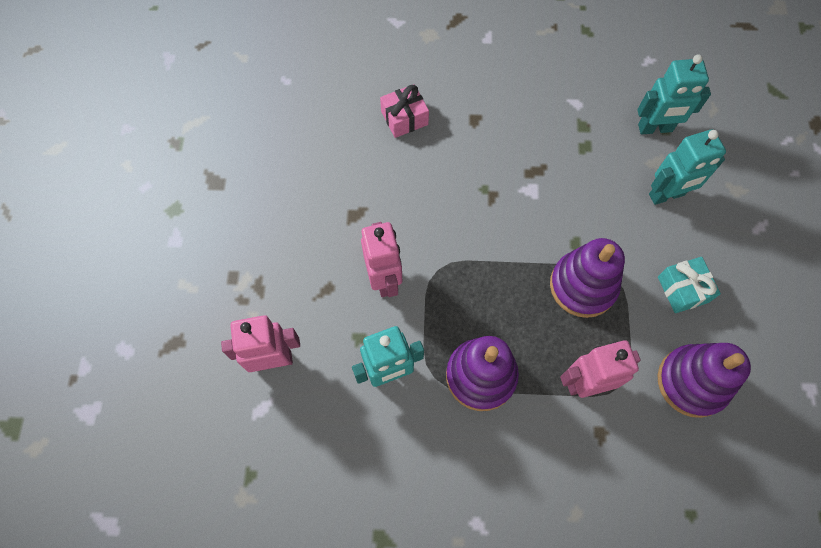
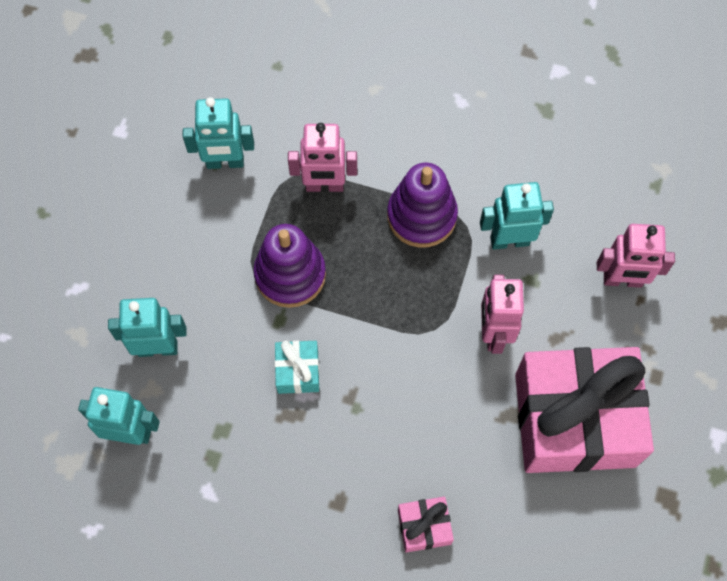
camera: 165 degrees left, 0 degrees up
(300, 223) = (574, 420): none -> pink gift
(683, 289) = (191, 246): turquoise gift -> turquoise gift (298, 371)
(692, 382) = (225, 162): purple stacking toy -> turquoise robot

